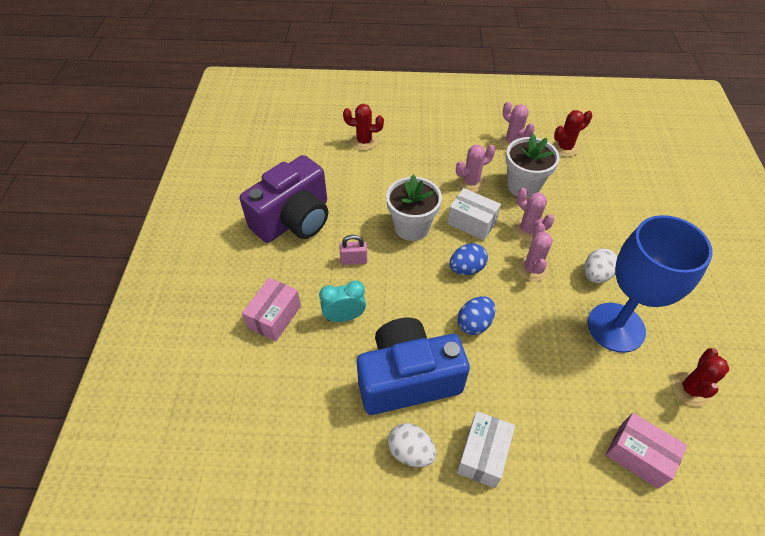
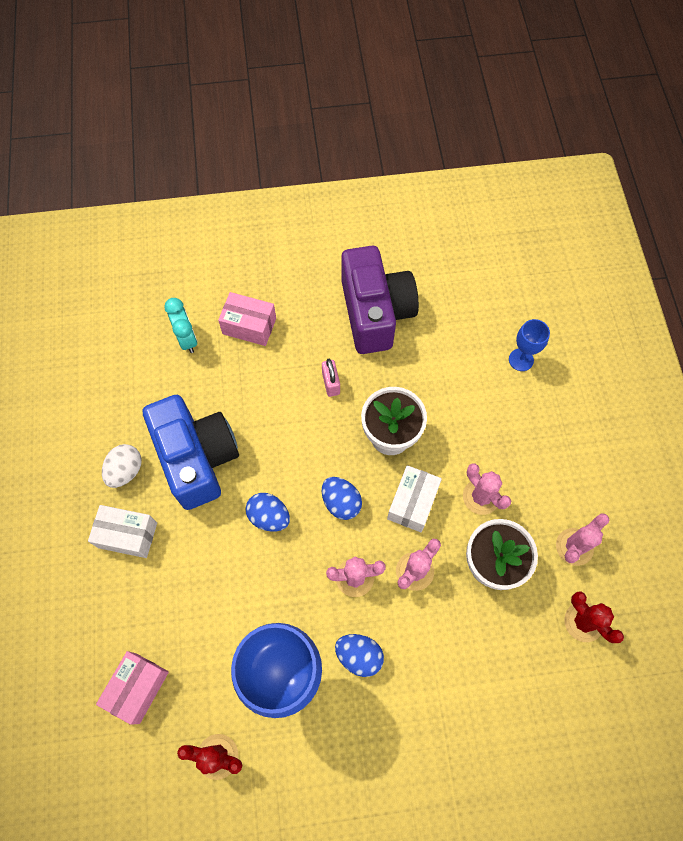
camera: 80 degrees right, 15 degrees up
(294, 220) = (375, 313): purple camera -> purple camera turned 135 degrees counterclockwise
(344, 316) = (259, 388): turquoise clock -> turquoise clock (187, 339)
(364, 141) = (521, 360): red cactus -> blue goblet
(596, 275) = (359, 655): white egg -> blue egg

